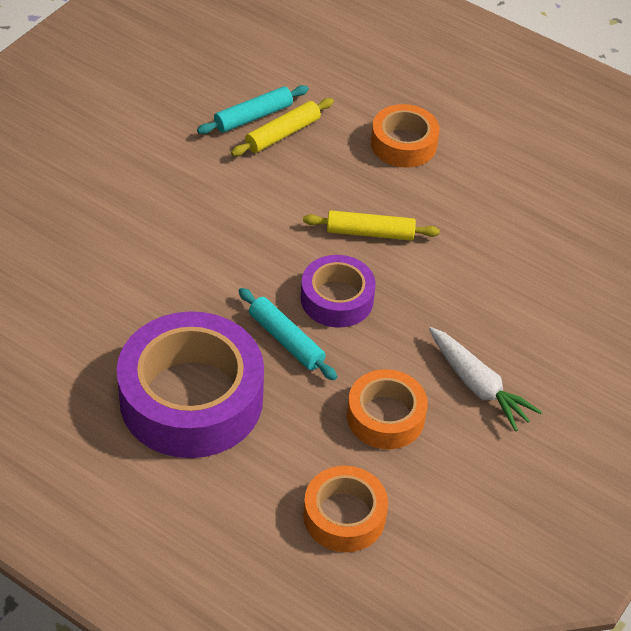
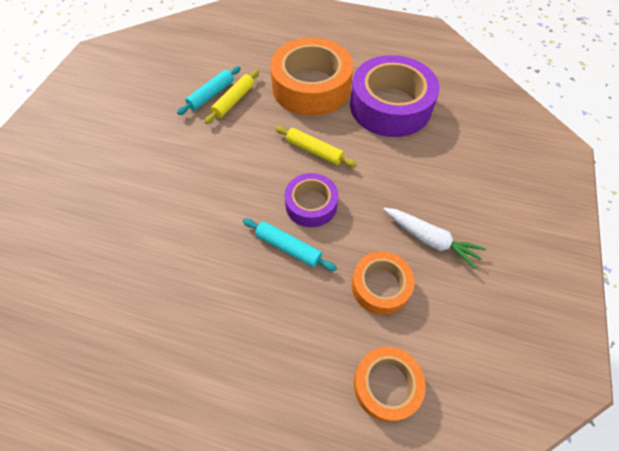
camera: 15 degrees left, 10 degrees up
(191, 398) = (236, 319): purple tape -> purple tape (390, 106)
(370, 233) = (314, 151): yellow rolling pin -> yellow rolling pin turned 45 degrees clockwise
(403, 144) = (311, 87): orange tape -> orange tape, size x1.84

